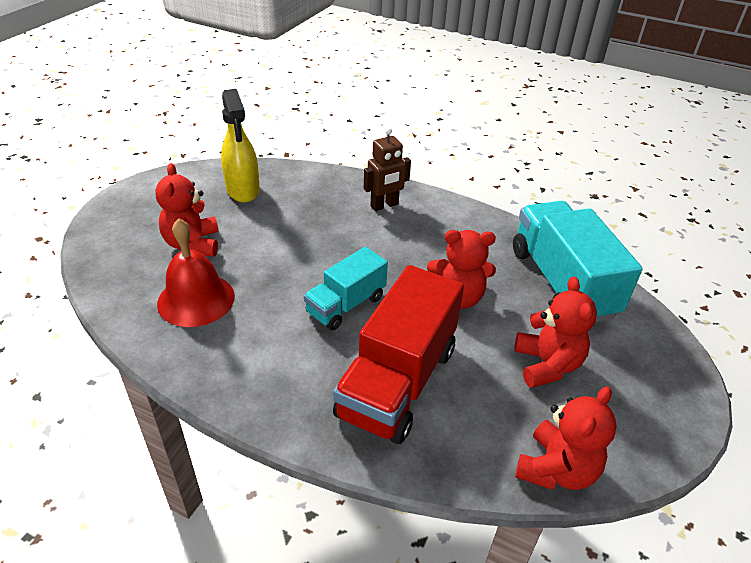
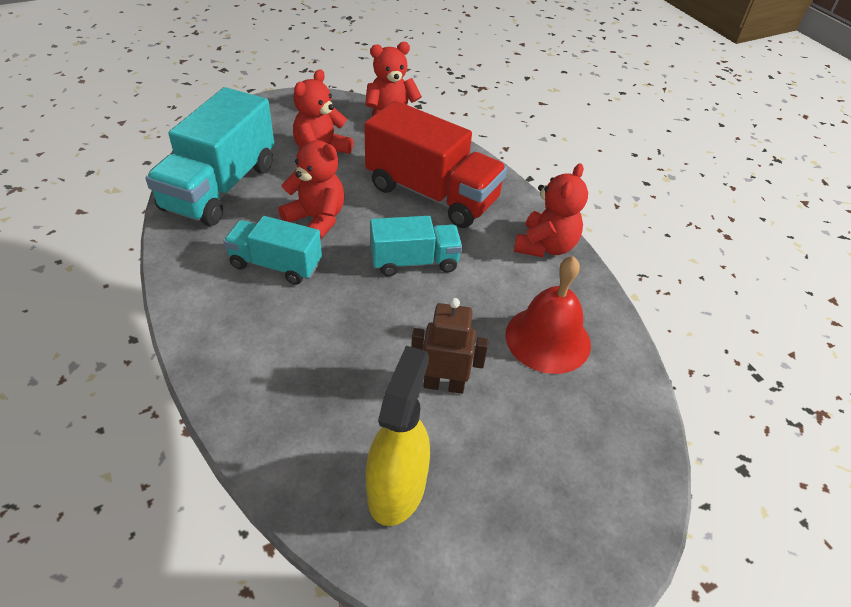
camera: 145 degrees left, 5 degrees up
(193, 244) = (518, 417): red teddy bear -> red teddy bear (545, 246)
(384, 205) = (252, 349): brown robot -> brown robot (444, 384)
(397, 382) = (431, 194): red truck -> red truck turned 60 degrees clockwise
(437, 251) = (276, 265): none -> turquoise truck

